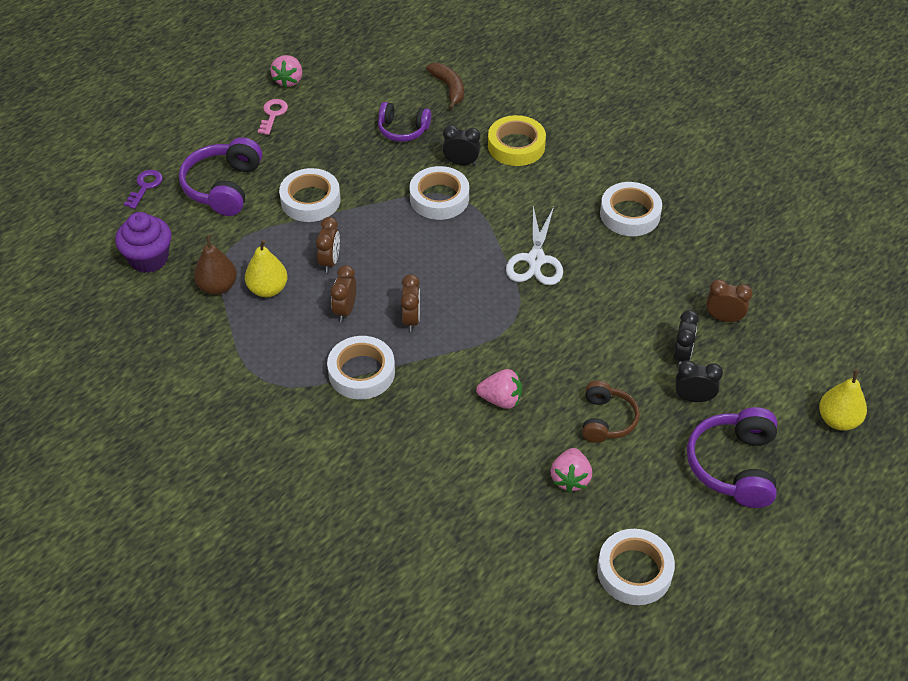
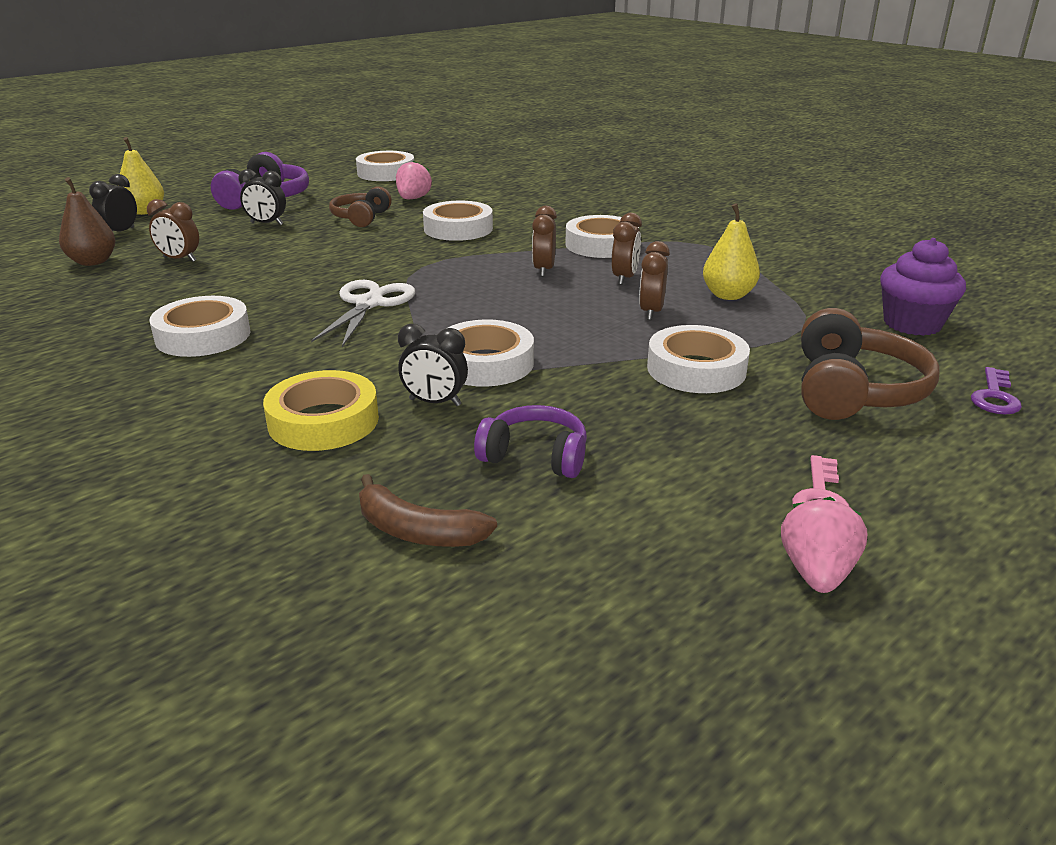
camera: 175 degrees left, 20 degrees down
(218, 287) = (796, 299): brown pear -> brown pear (93, 262)
(224, 187) = (853, 390): purple headphones -> brown headphones
(449, 88) = (417, 531): brown banana -> brown banana turned 45 degrees counterclockwise
(501, 399) = (458, 229): pink strawberry -> white tape
(681, 355) = (253, 242): black clock -> black clock (120, 232)

